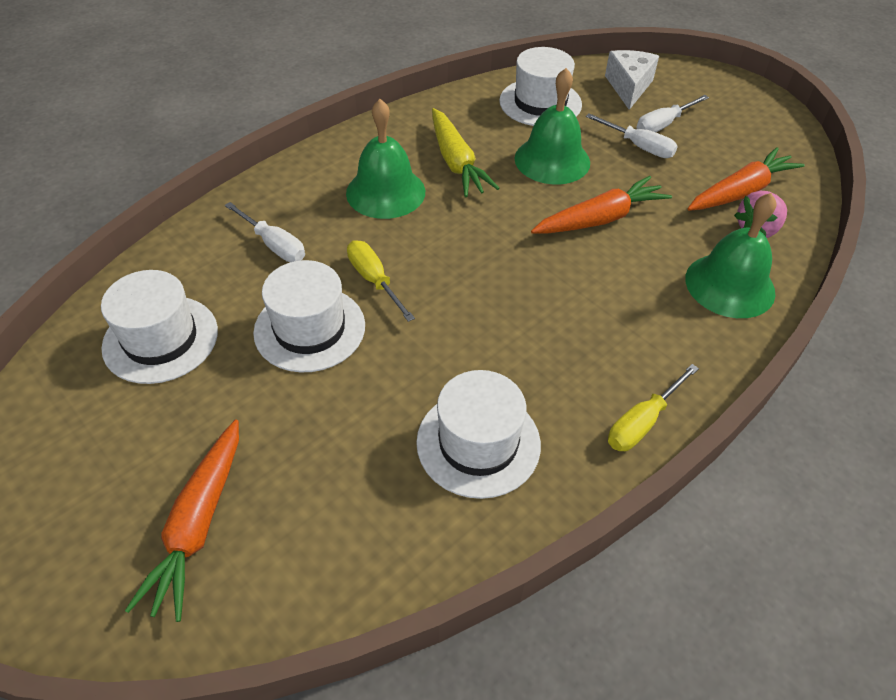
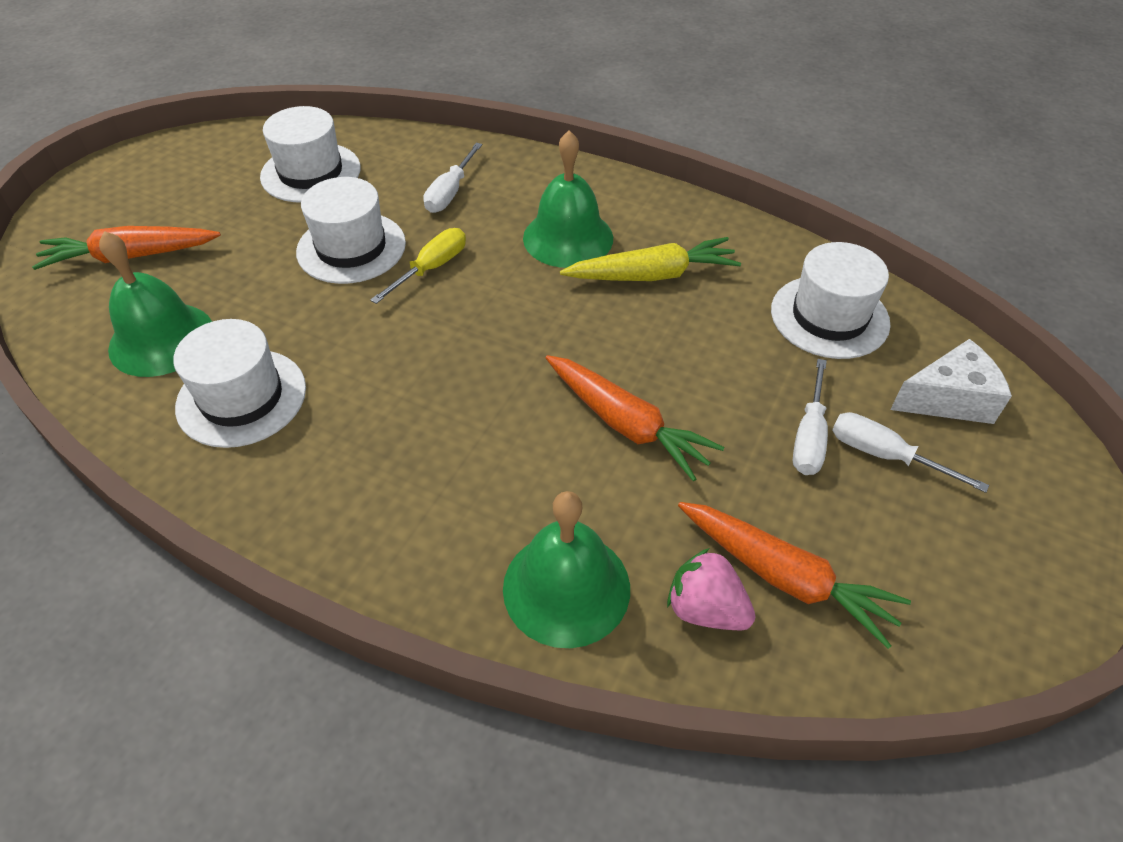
camera: 70 degrees right, 0 degrees up
(456, 162) = (653, 275): yellow carrot -> yellow carrot turned 150 degrees counterclockwise
(552, 160) = (715, 354): green bell -> green bell (161, 339)
(642, 422) = (298, 527): yellow screwdriver -> none

